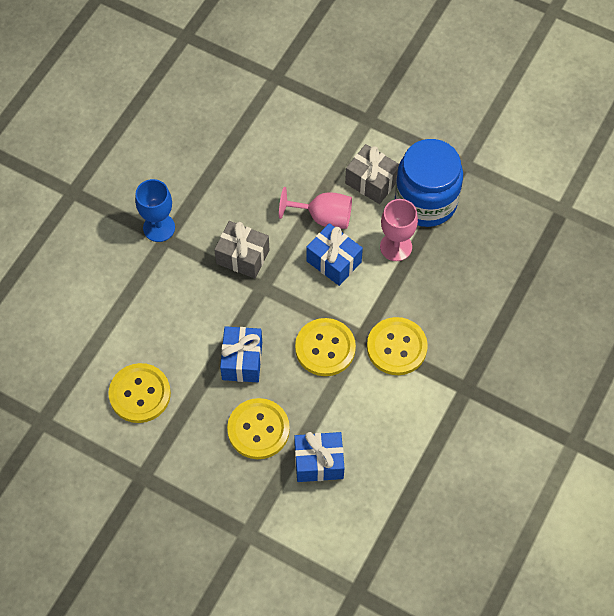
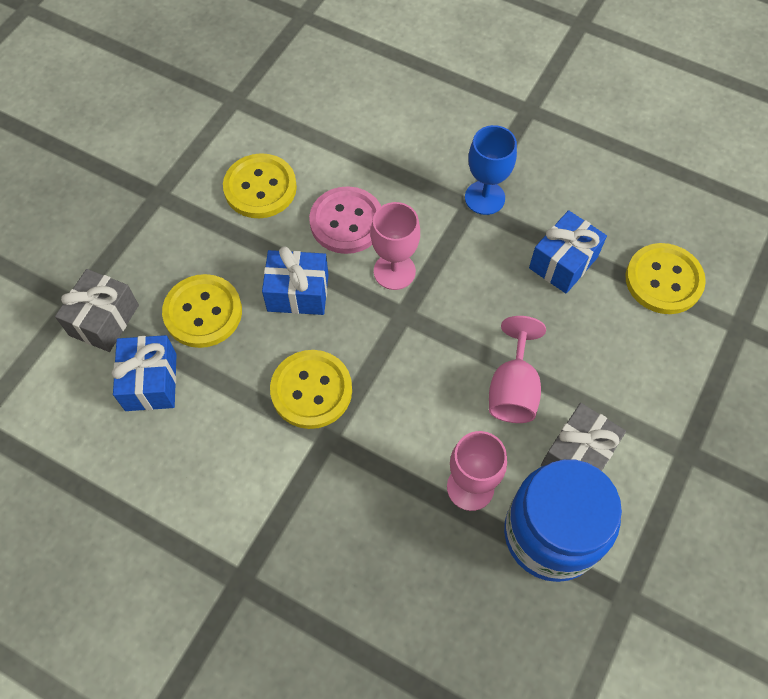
camera: 90 degrees right, 0 degrees up
(177, 327) = (346, 222): none -> pink button
(224, 292) = (394, 271): none -> pink goblet
(242, 257) = (446, 291): grey gift -> grey gift (104, 320)
(334, 261) = (443, 402): blue gift -> blue gift (563, 262)
(396, 347) = (309, 484): yellow button -> yellow button (663, 280)

